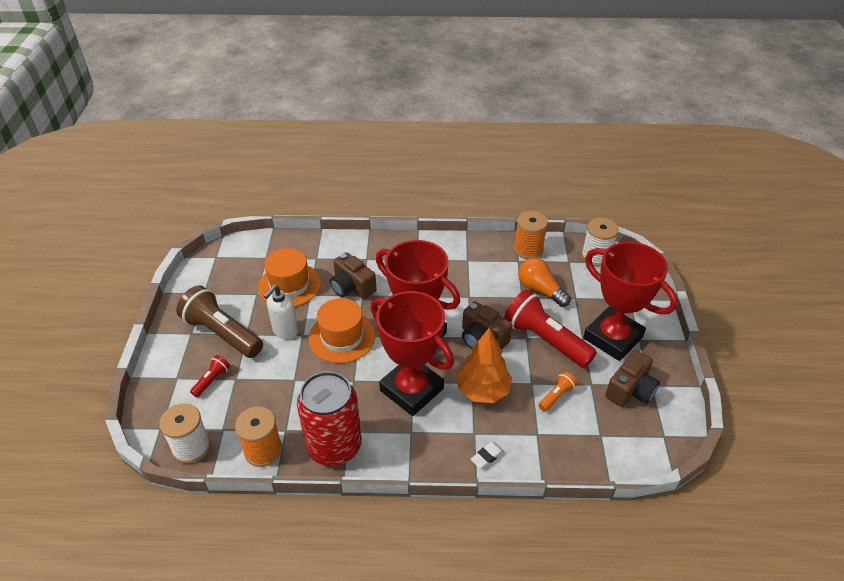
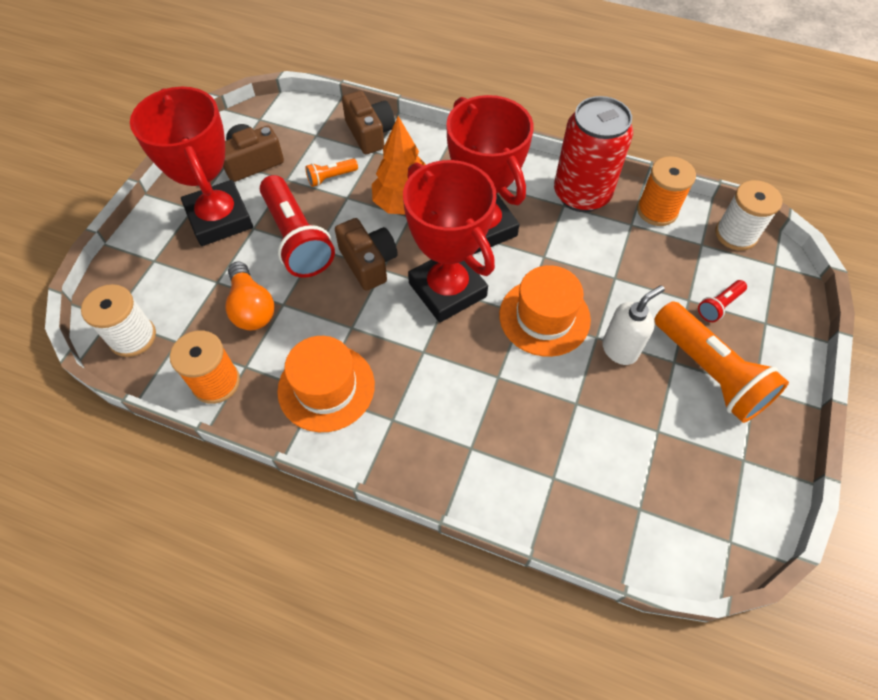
camera: 160 degrees left, 15 degrees up
(222, 333) = (709, 372): brown flashlight -> orange flashlight
(289, 285) = (605, 431): orange hat -> orange hat (326, 387)
(352, 287) = (509, 396): brown camera -> brown camera (370, 133)
(487, 457) = (434, 146): white eraser -> none

